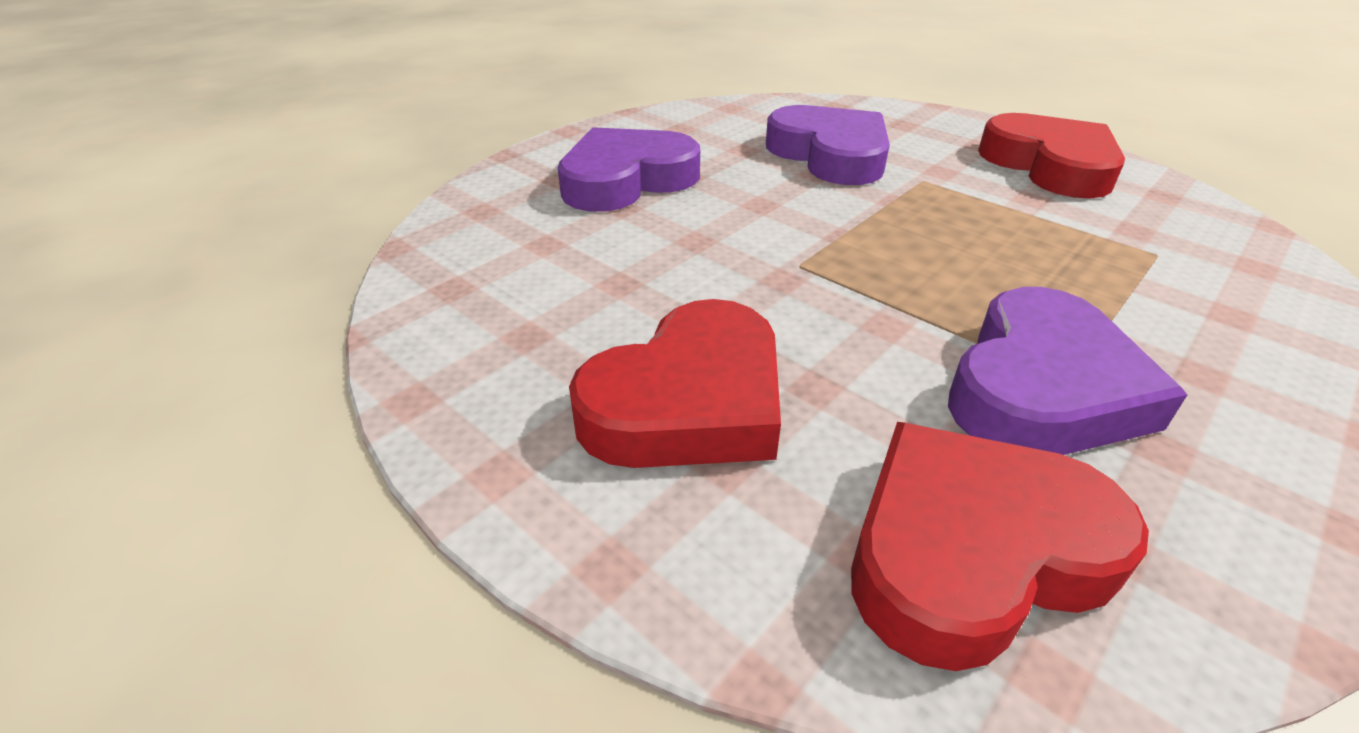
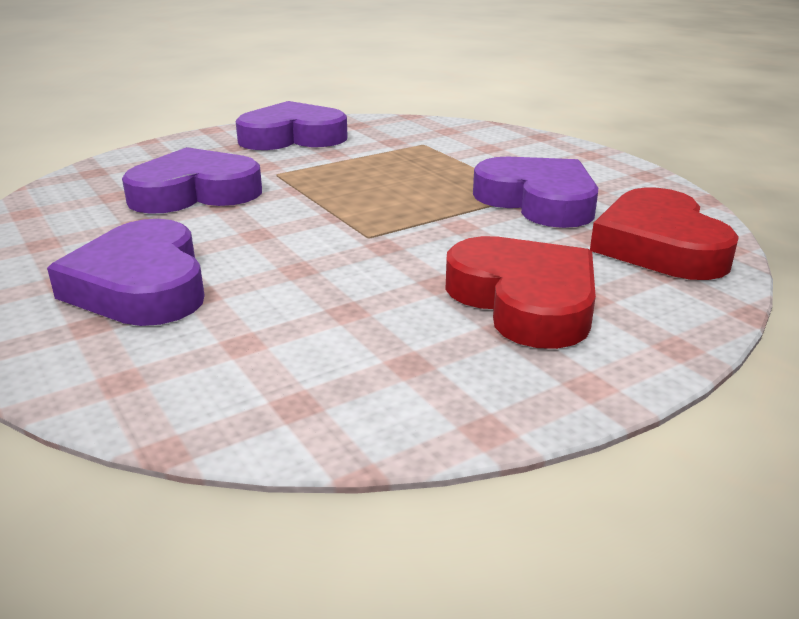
camera: 75 degrees left, 10 degrees down
(1050, 165) = (292, 137): red heart -> purple heart

